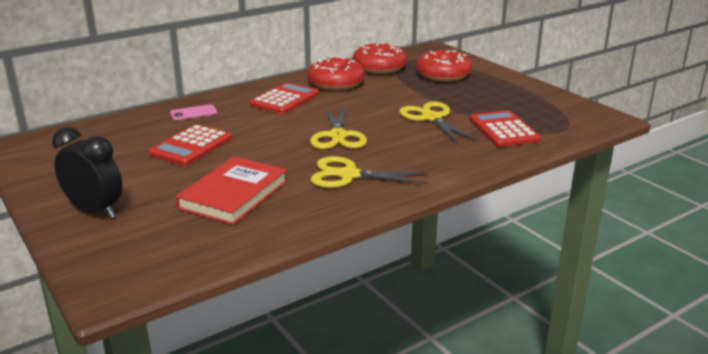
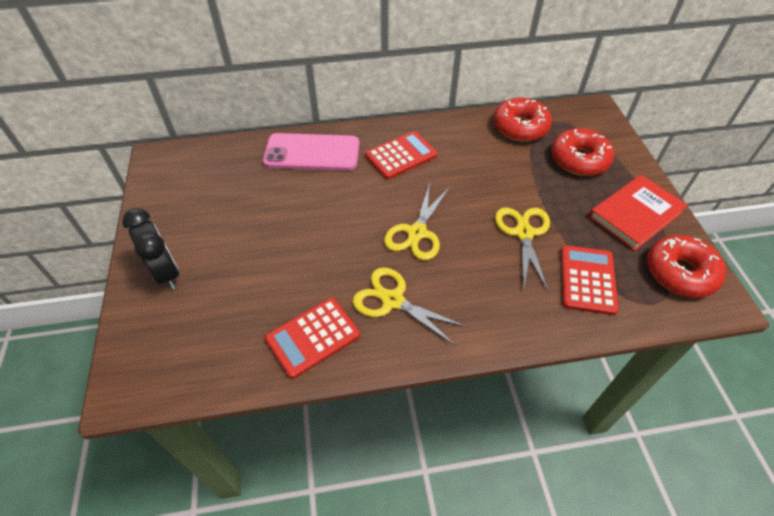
camera: 25 degrees right, 25 degrees up
(191, 146) = (284, 204): red calculator -> red calculator (313, 337)
(193, 113) = (312, 153): pink phone -> pink phone, size x2.24
(234, 194) = (280, 292): red book -> red book (635, 215)
(336, 83) = (463, 142): red donut -> red donut (680, 272)

